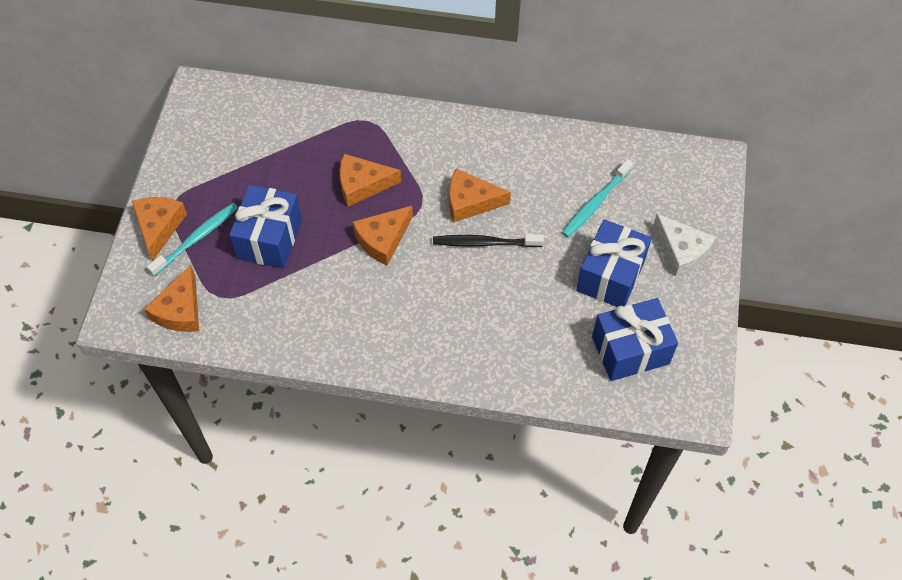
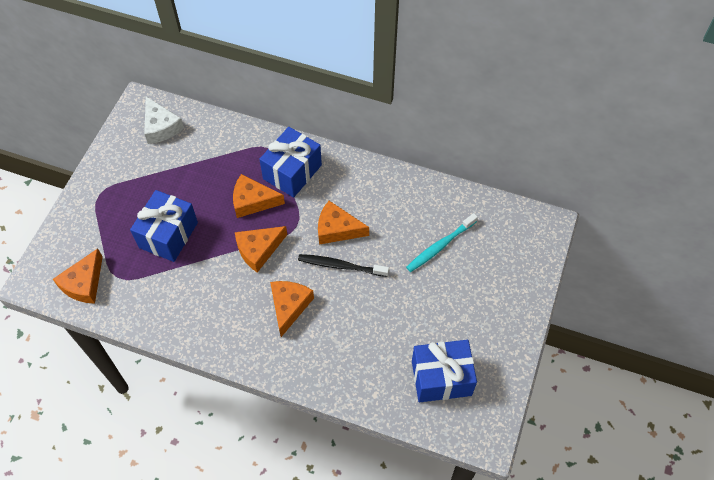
camera: 10 degrees right, 0 degrees up
(159, 227) = (84, 211): orange cheese -> orange cheese (289, 306)
(196, 239) = (111, 226): turquoise toothbrush -> none
(610, 276) = (438, 310): blue gift -> blue gift (292, 172)
(681, 251) = (503, 298): white cheese -> white cheese (161, 127)

